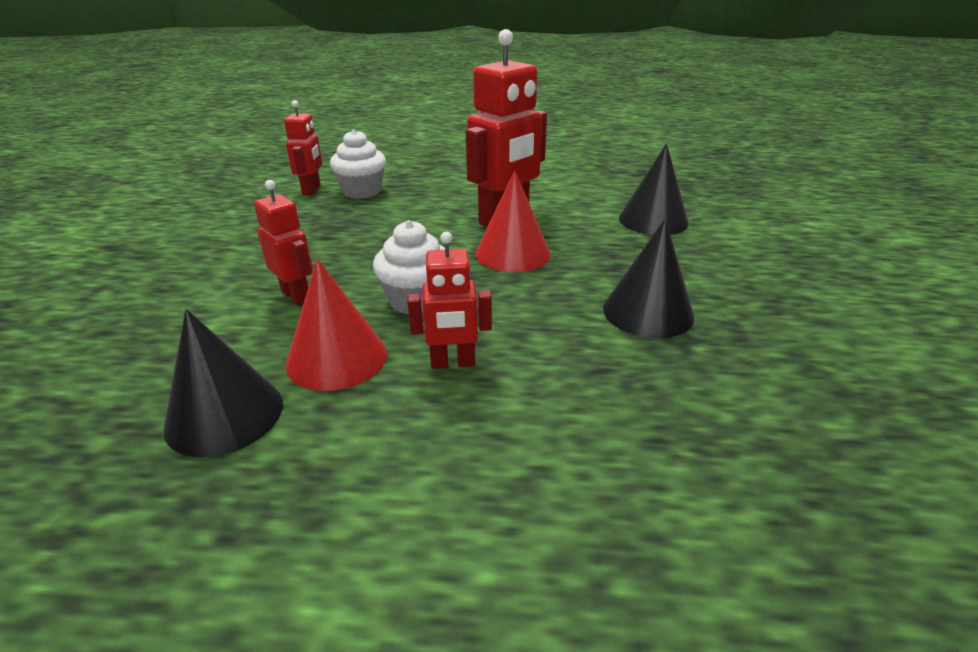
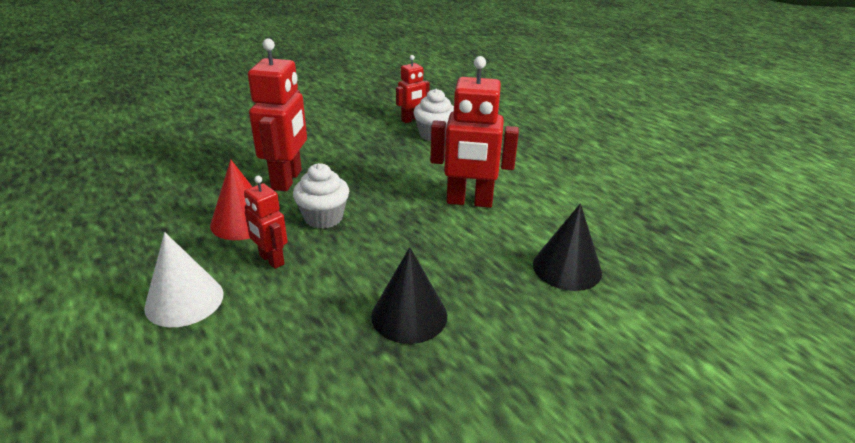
camera: 50 degrees right, 0 degrees up
(224, 414) = (173, 215): black cone -> none
(296, 296) = (287, 180): red robot -> red robot, size x1.77
(454, 464) = (184, 300): none -> white cone
(513, 253) = (424, 226): red cone -> none

